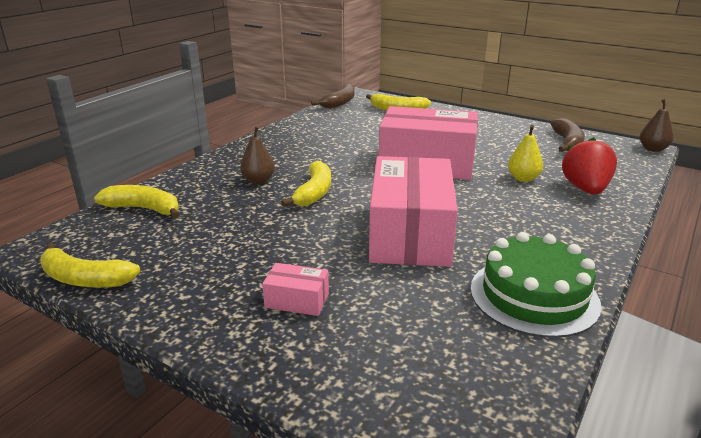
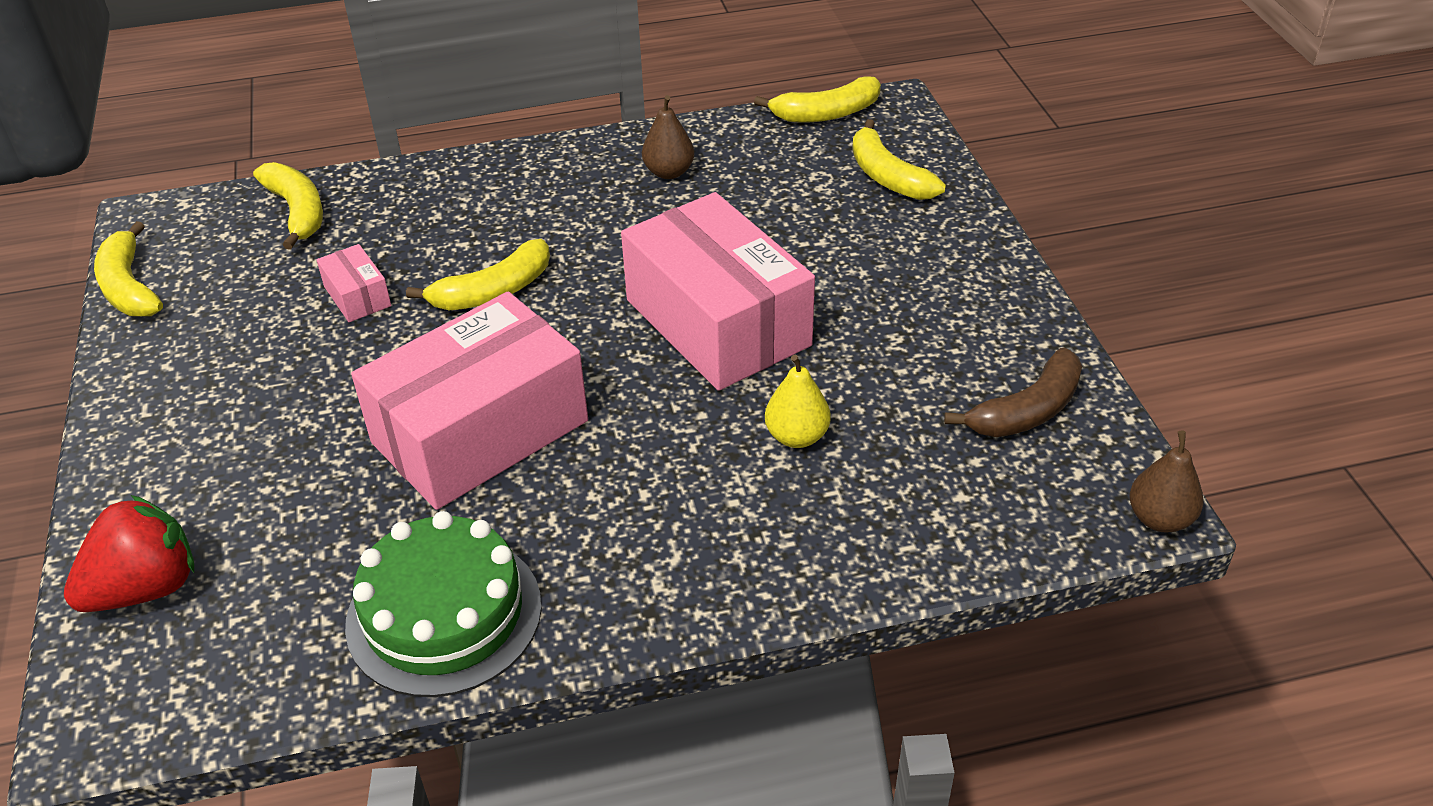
camera: 45 degrees right, 15 degrees up
(258, 181) = (467, 231): brown pear -> brown pear (669, 172)
(297, 300) = (236, 442): pink box -> pink box (357, 296)
(339, 102) = (826, 113): brown banana -> yellow banana
(585, 189) = (846, 517): red strawberry -> red strawberry (146, 588)

